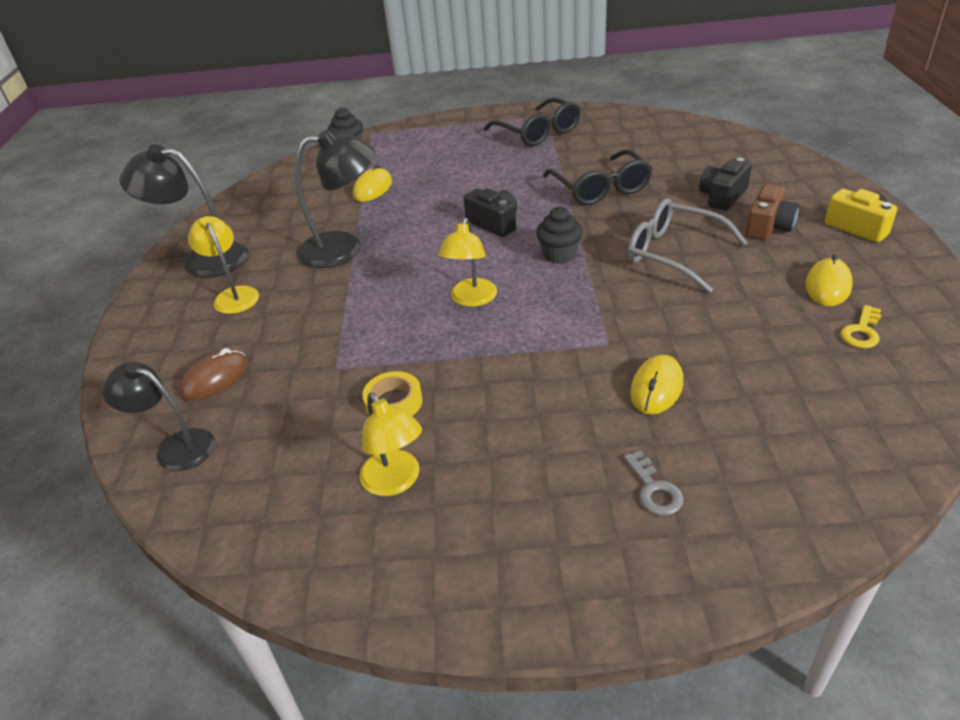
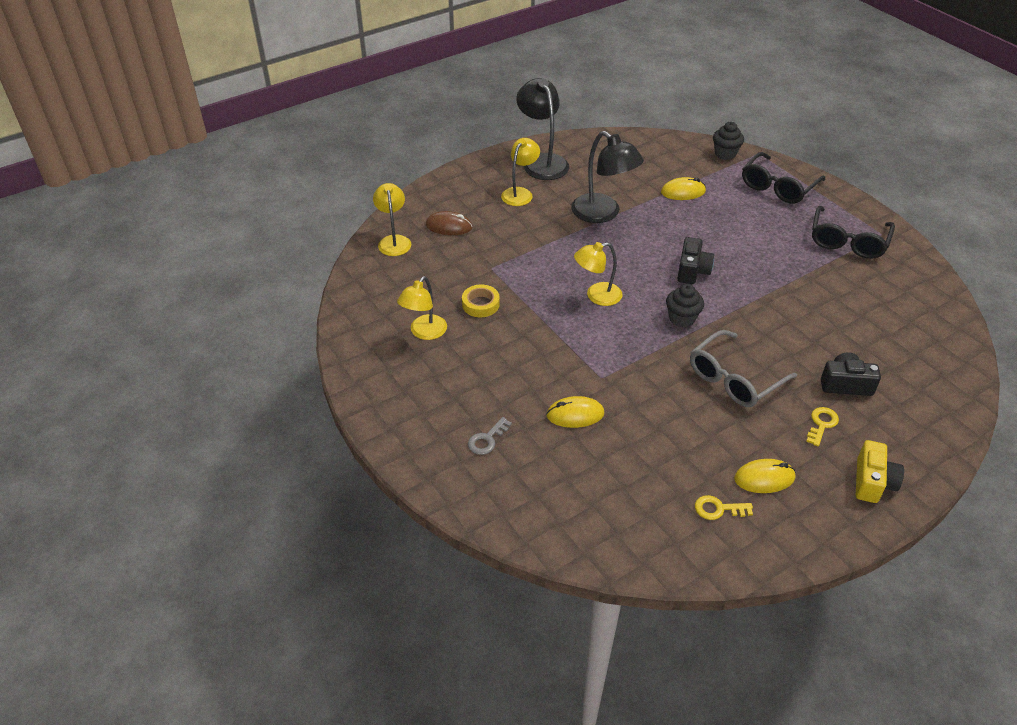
camera: 55 degrees right, 5 degrees up
(176, 447) = (394, 241): black lamp -> yellow lamp
(600, 188) = (792, 308): black glasses -> black glasses (778, 187)
(673, 254) = (734, 379): grey glasses -> grey glasses turned 135 degrees counterclockwise
(768, 227) = (821, 424): brown camera -> yellow key

